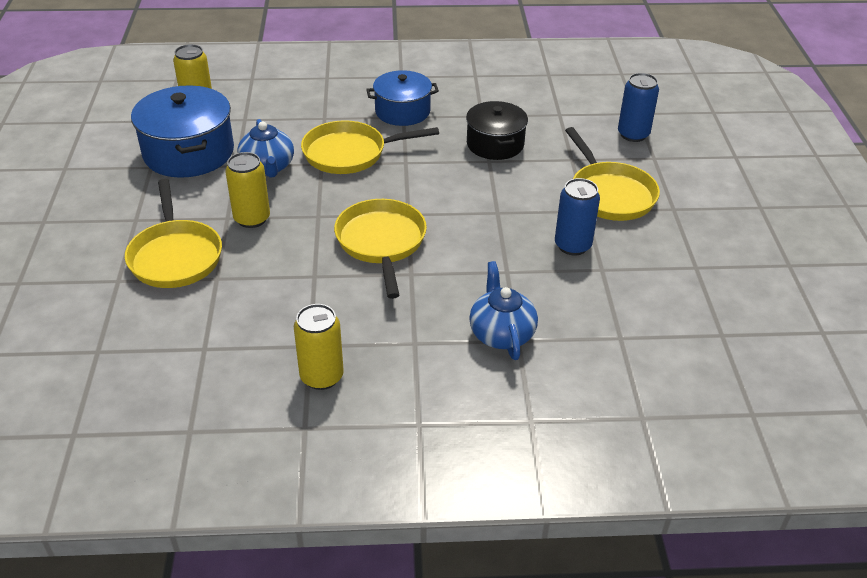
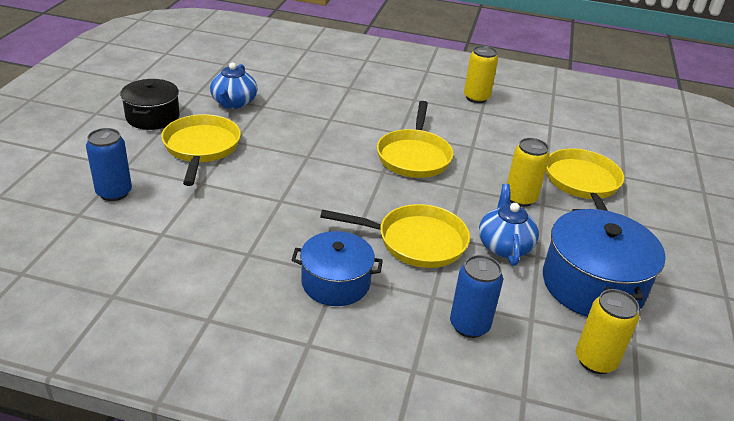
camera: 165 degrees left, 5 degrees down
(495, 144) = (261, 216): black pot -> black pot (153, 117)
(501, 333) = (357, 92): blue teapot -> blue teapot (234, 103)
(572, 245) = (269, 122): blue can -> blue can (469, 325)

